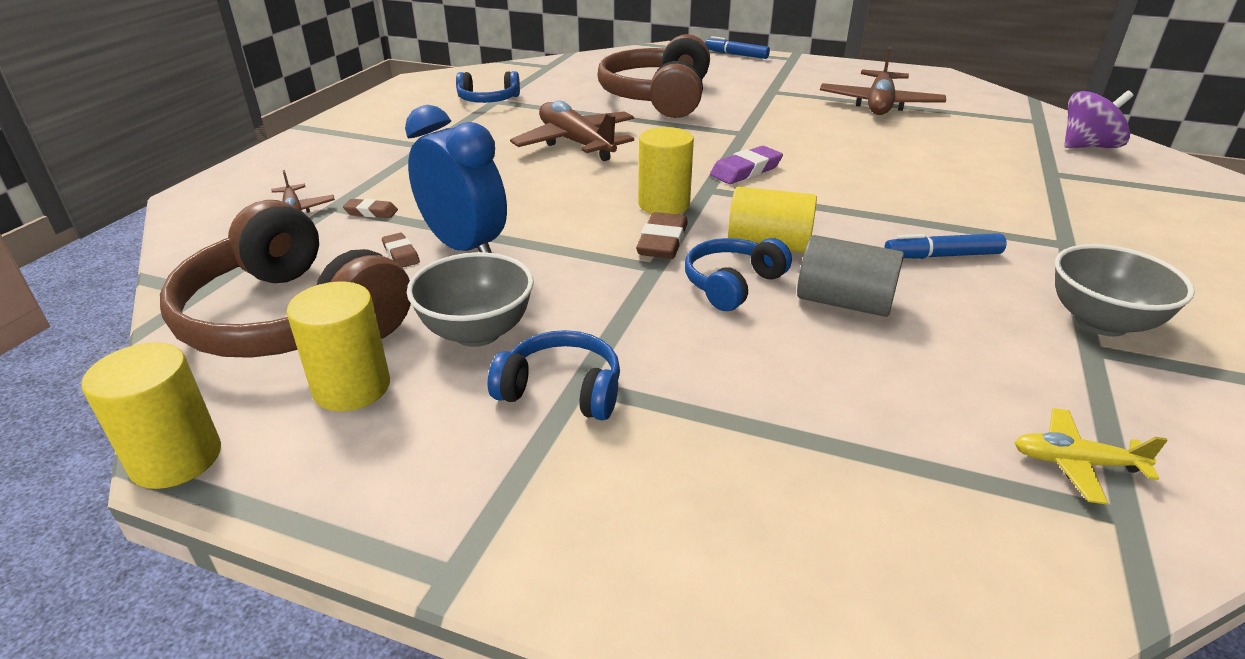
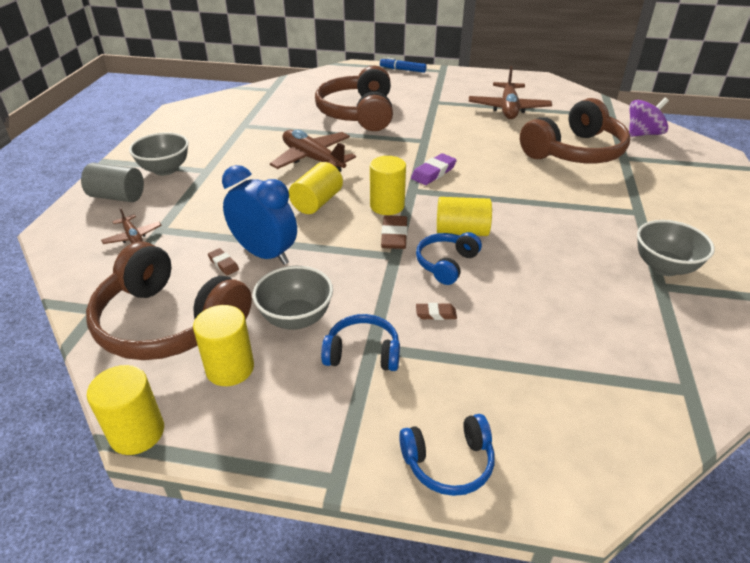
camera: 10 degrees left, 5 degrees up
(371, 141) = (165, 170): none -> grey bowl
(371, 212) = (189, 231): brown eraser -> brown eraser (436, 314)
(488, 100) = (237, 125): blue headphones -> blue headphones (448, 462)
(563, 192) = (317, 202): none -> yellow cylinder
(844, 302) = (516, 269): grey cylinder -> grey cylinder (117, 197)
(942, 256) = (568, 229): blue marker -> none
(972, 160) = (574, 151): none -> brown headphones
(1075, 463) = (660, 361): yellow plane -> none

